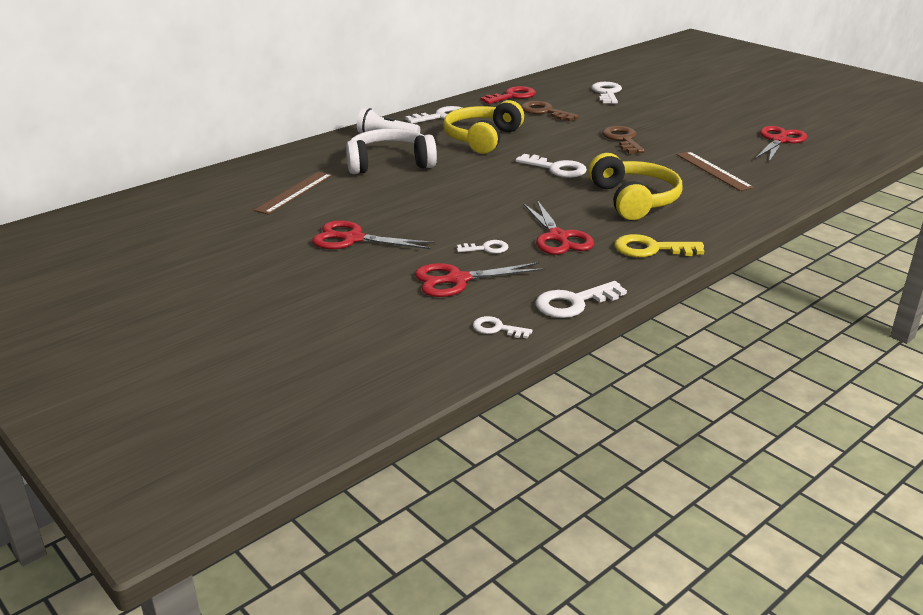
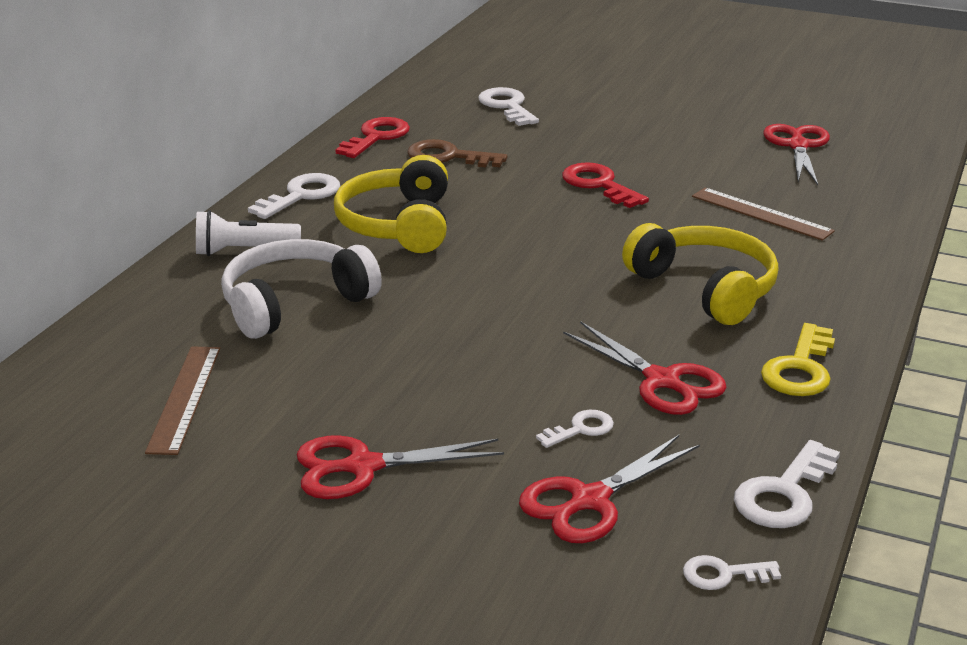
camera: 25 degrees left, 0 degrees up
(556, 169) = (554, 257): white key -> none
(622, 139) = (599, 185): brown key -> red key
(651, 249) = (800, 368): yellow key -> yellow key turned 45 degrees counterclockwise

